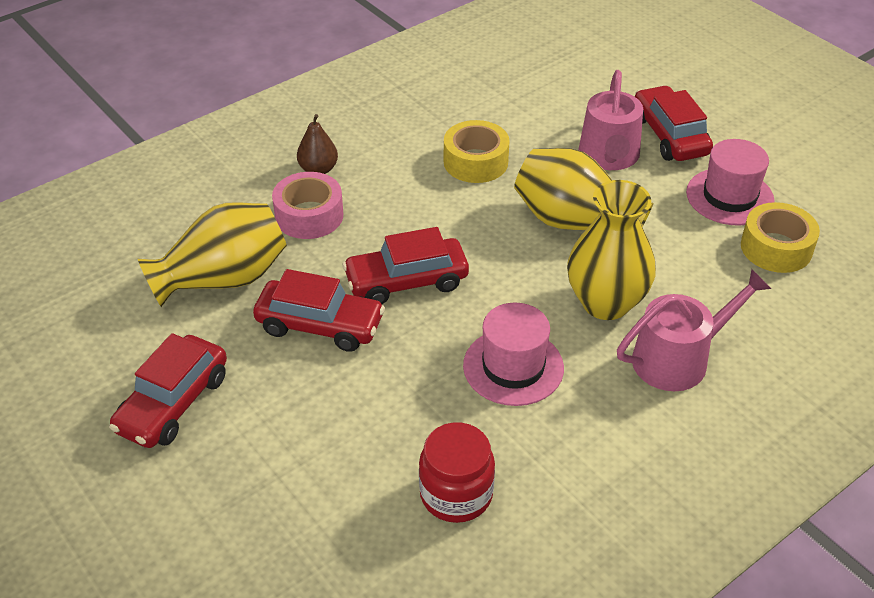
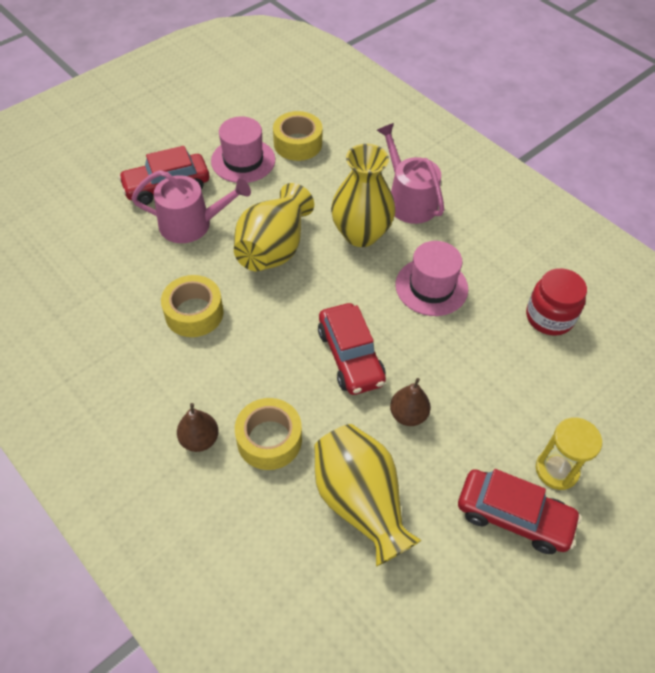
camera: 95 degrees left, 10 degrees up
(219, 455) = (556, 470): none -> yellow hourglass
(309, 216) = (269, 439): pink tape -> yellow tape
(320, 325) = (408, 415): red car -> brown pear

